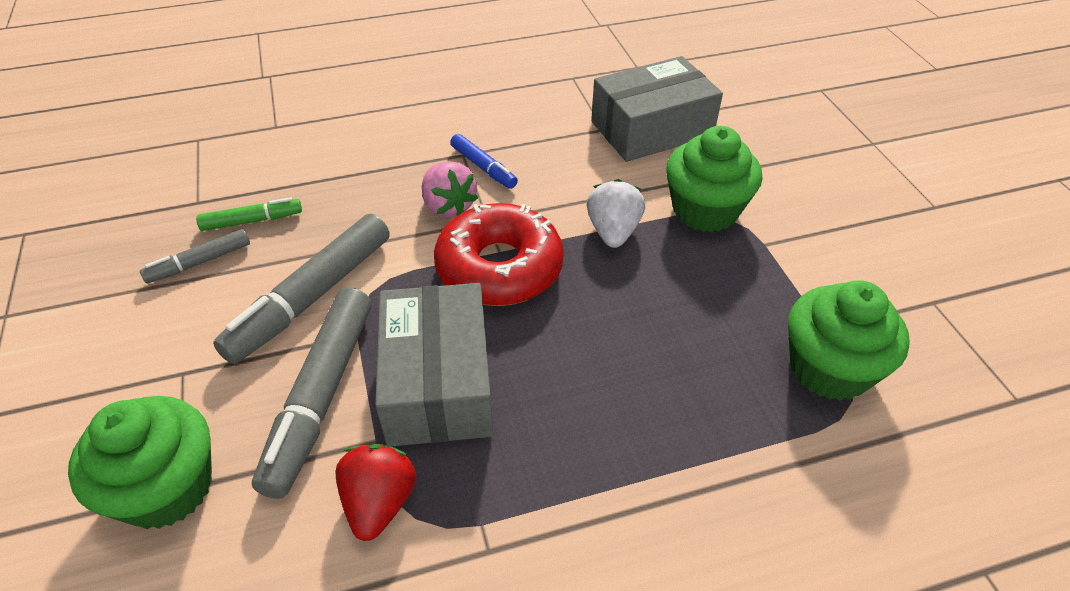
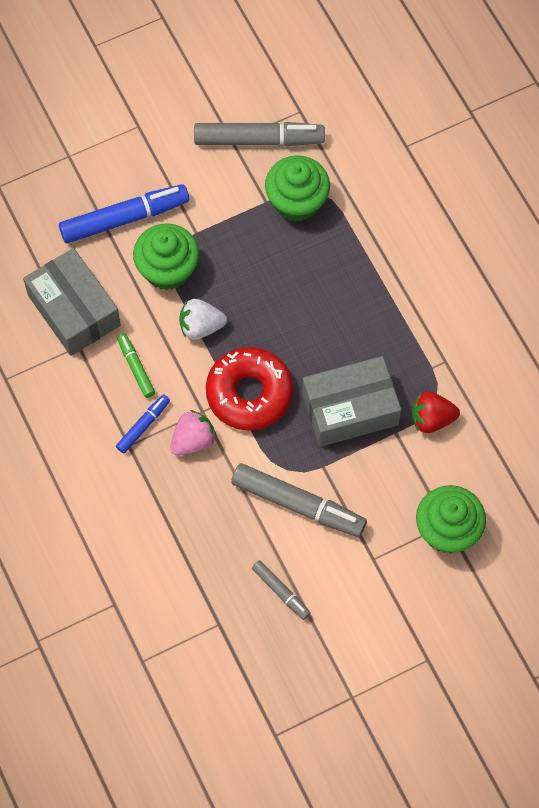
camera: 100 degrees left, 20 degrees up
(252, 221) = (232, 574): green marker -> green marker (136, 368)
(321, 396) = (373, 471): grey marker -> grey marker (258, 140)
(783, 180) = (124, 218): none -> blue marker

